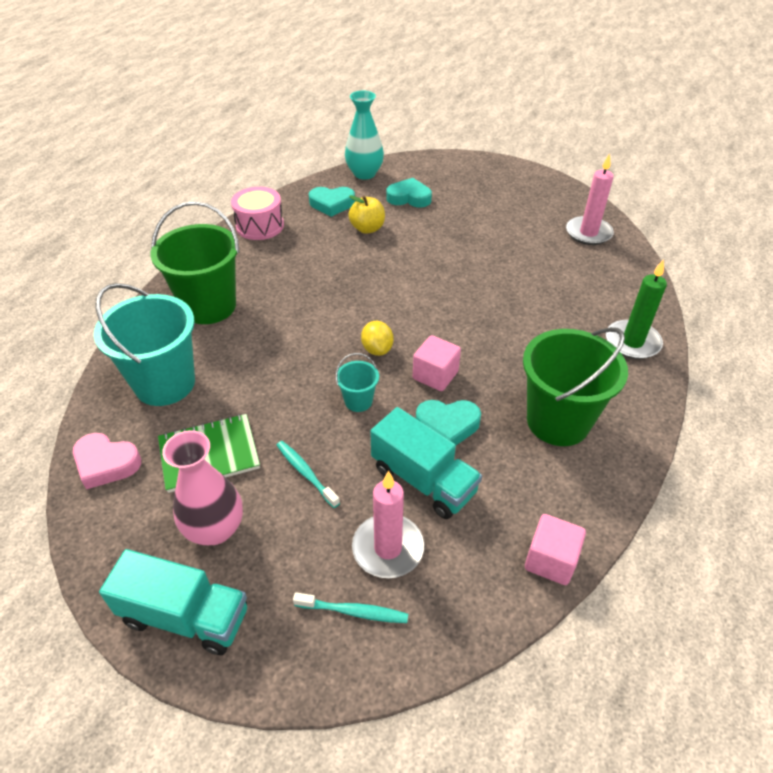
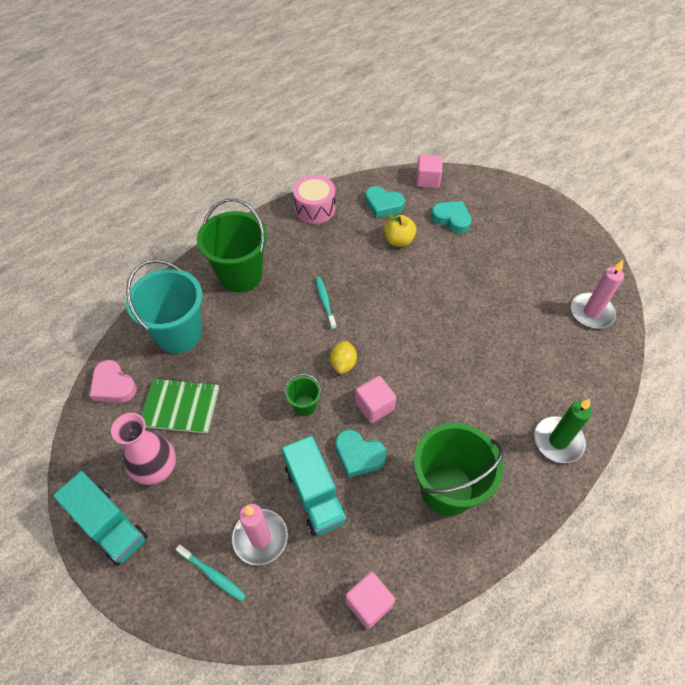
camera: 25 degrees right, 10 degrees up
(305, 473) = (236, 451): turquoise toothbrush -> turquoise toothbrush (325, 302)
(358, 401) = (304, 405): turquoise bucket -> green bucket
(364, 174) = (427, 180): turquoise vase -> pink cube

